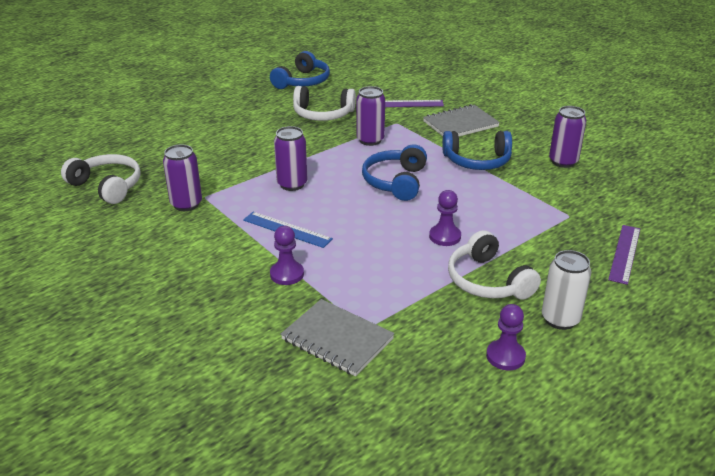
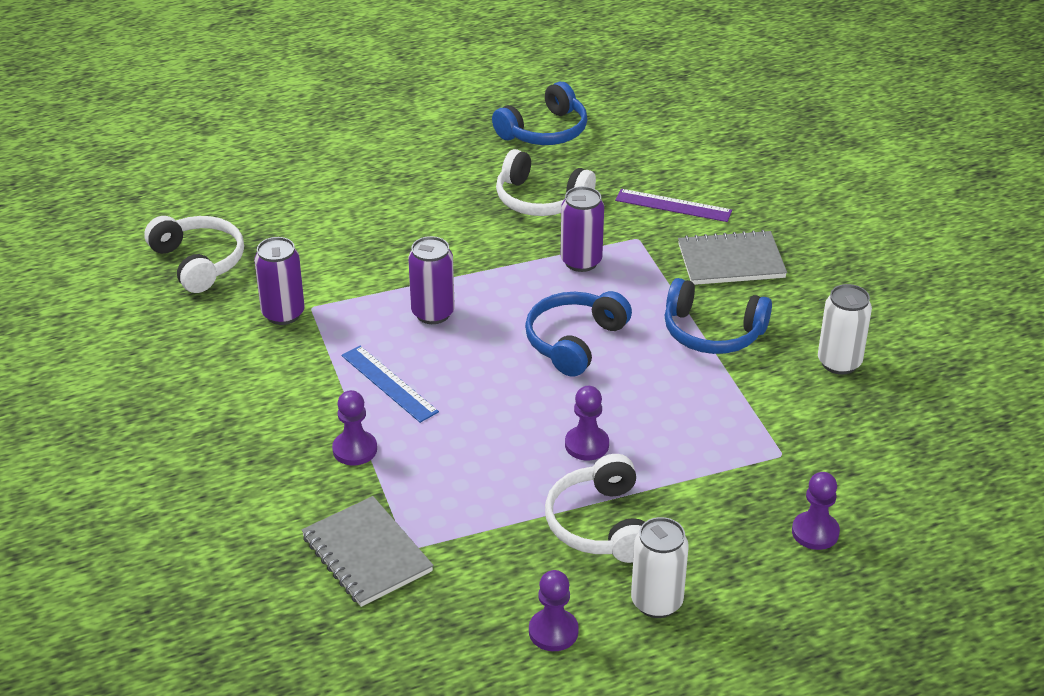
camera: 20 degrees right, 5 degrees up
(563, 162) = (839, 362): purple can -> white can
(624, 253) = (815, 532): purple ruler -> purple pawn

